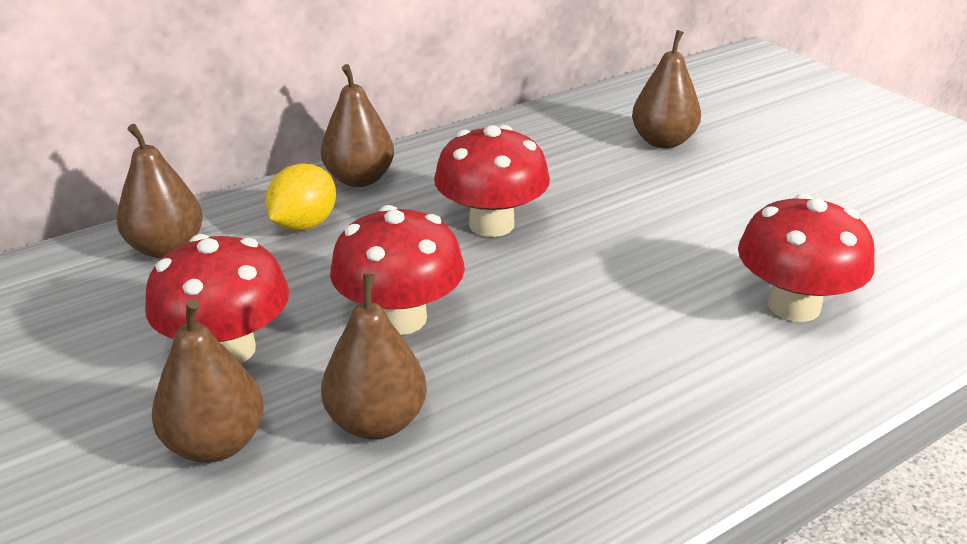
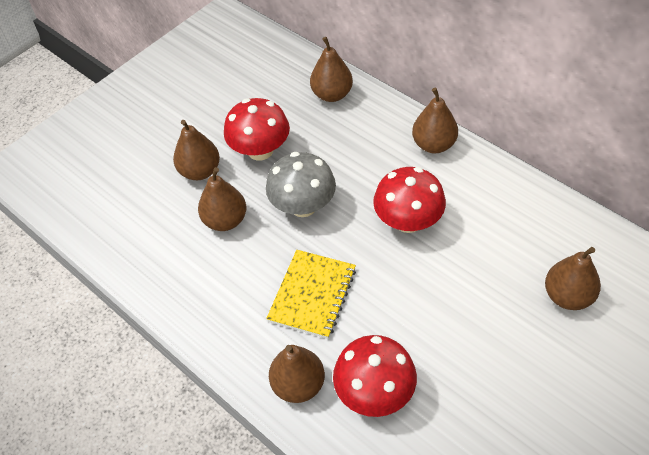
camera: 80 degrees right, 20 degrees up
(304, 224) = (374, 138): yellow lemon -> none
(400, 318) = (303, 206): red mushroom -> grey mushroom
(598, 337) = (312, 295): none -> yellow notebook
(776, 380) = (298, 385): none -> brown pear

